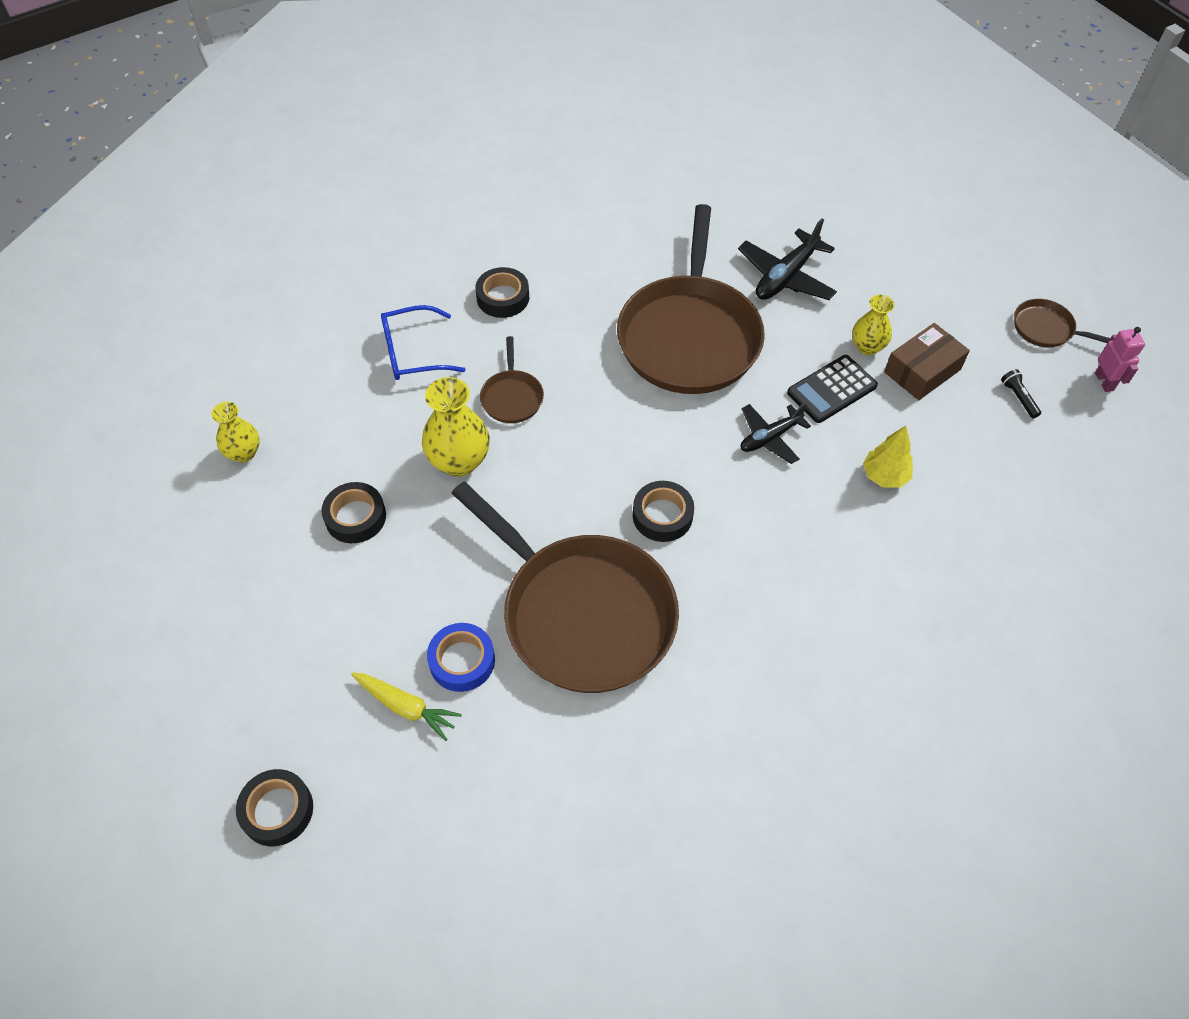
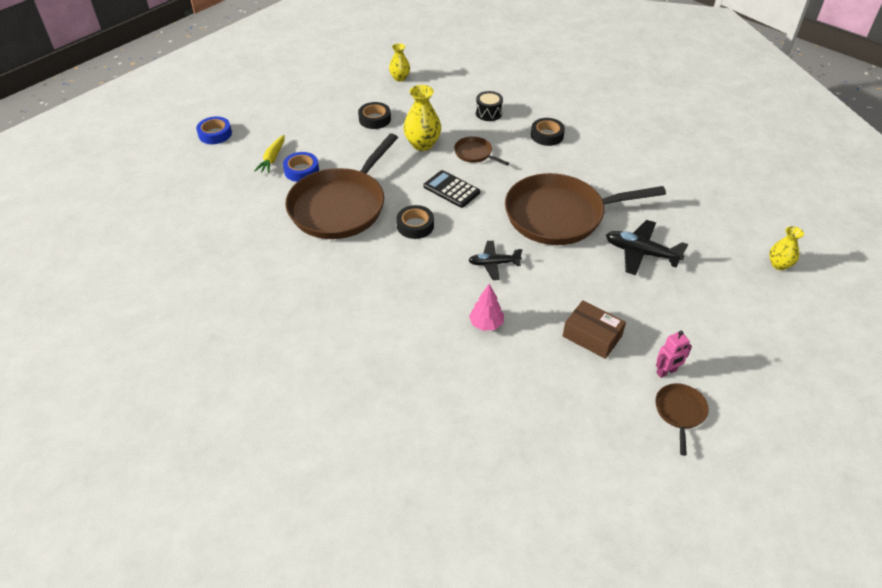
camera: 75 degrees right, 10 degrees down
(277, 810) = (215, 134): black tape -> blue tape
(412, 353) = (488, 113): blue glasses -> black drum
(512, 397) = (475, 153): brown pan -> brown pan turned 60 degrees clockwise
(770, 437) = (494, 264): black plane -> black plane turned 45 degrees counterclockwise
(831, 389) = (549, 289): black calculator -> black calculator (451, 189)
(867, 347) = (598, 303): yellow vase -> yellow vase (779, 264)
(884, 476) = (486, 324): yellow tree -> pink tree
(1018, 398) = (594, 397): black flashlight -> none
(1104, 382) = (642, 455): pink robot -> pink robot (666, 372)

